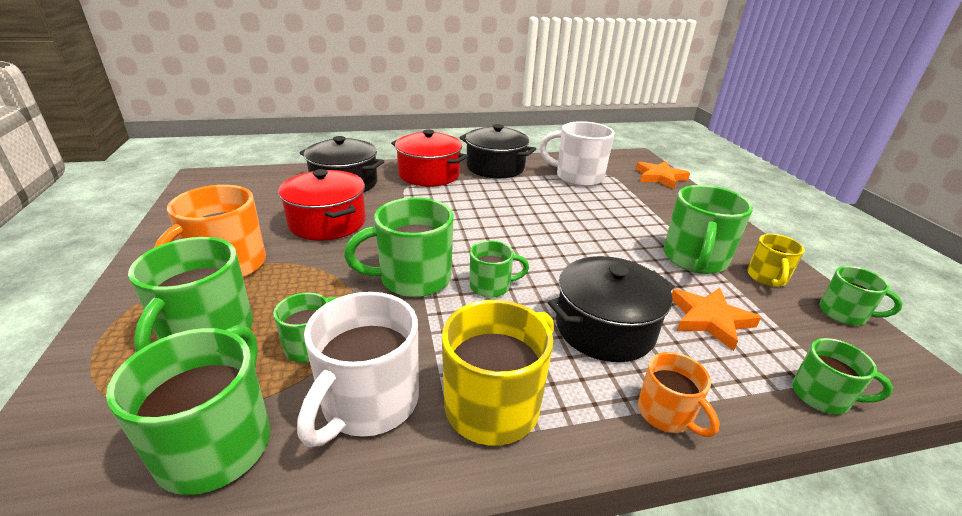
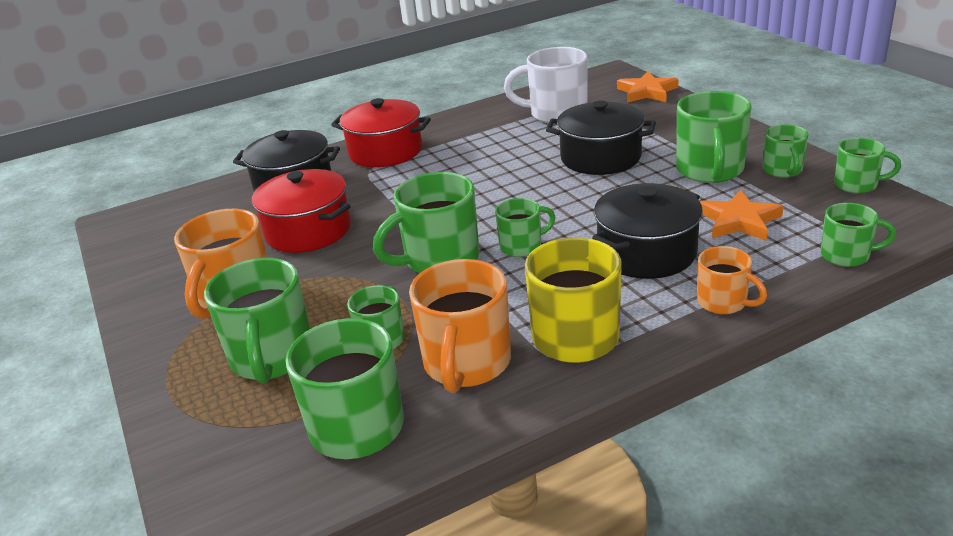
camera: 10 degrees left, 0 degrees up
(368, 403) = (466, 364): white mug -> orange mug
(495, 167) = (457, 125): black pot -> black pot (600, 158)
(767, 278) = (782, 170): yellow mug -> green mug

